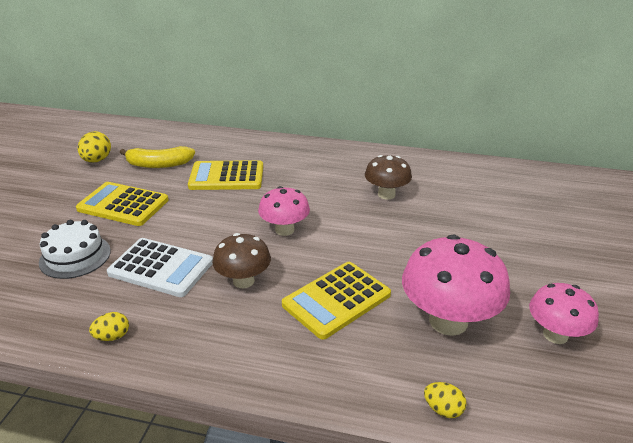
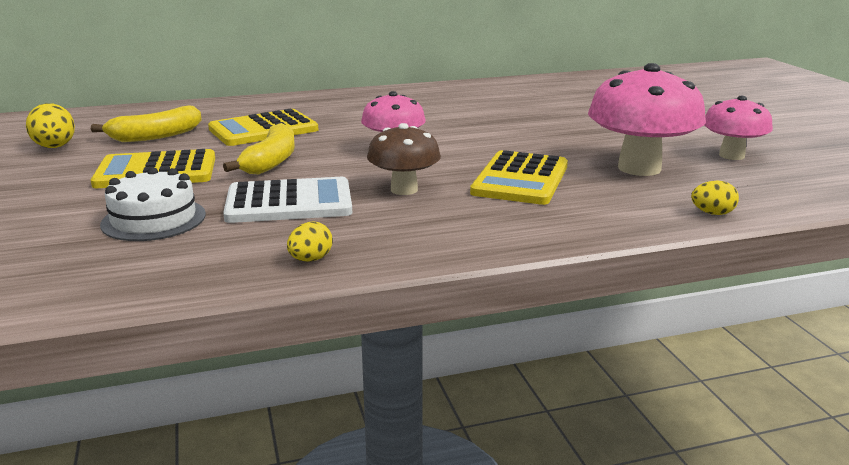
camera: 30 degrees left, 10 degrees down
(195, 216) = (271, 162): none -> yellow banana
(386, 194) = (464, 111): brown mushroom -> none

